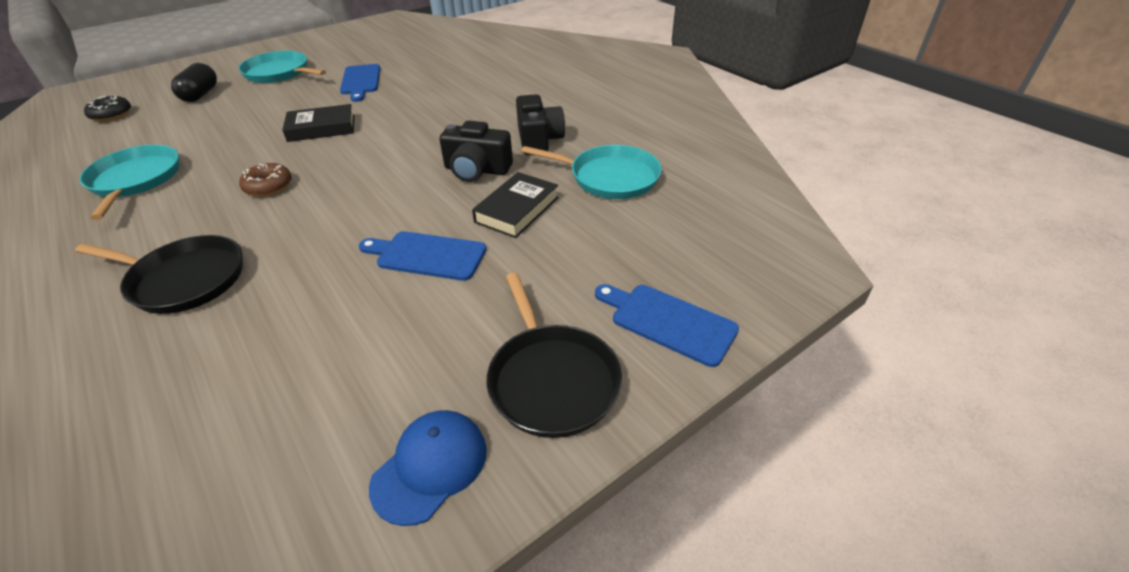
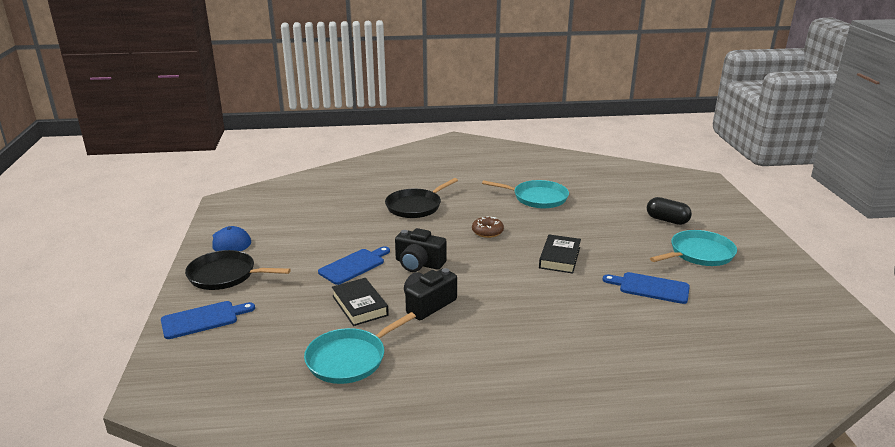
camera: 120 degrees right, 15 degrees down
(111, 115) = (649, 192): black donut -> none
(539, 139) = (444, 346): black camera -> black camera (419, 264)

